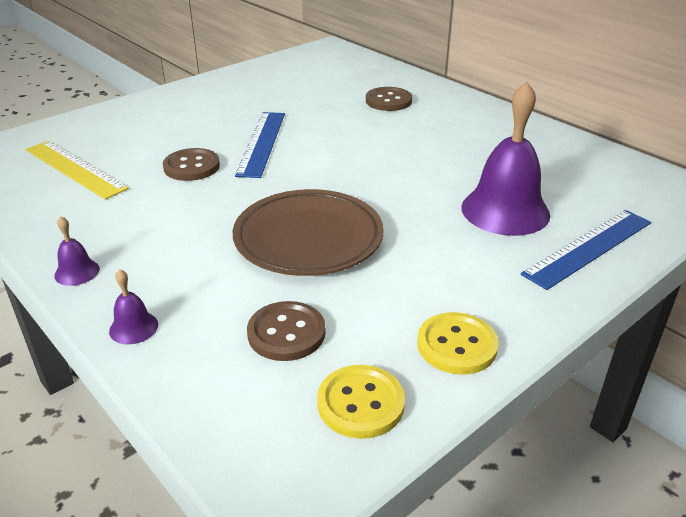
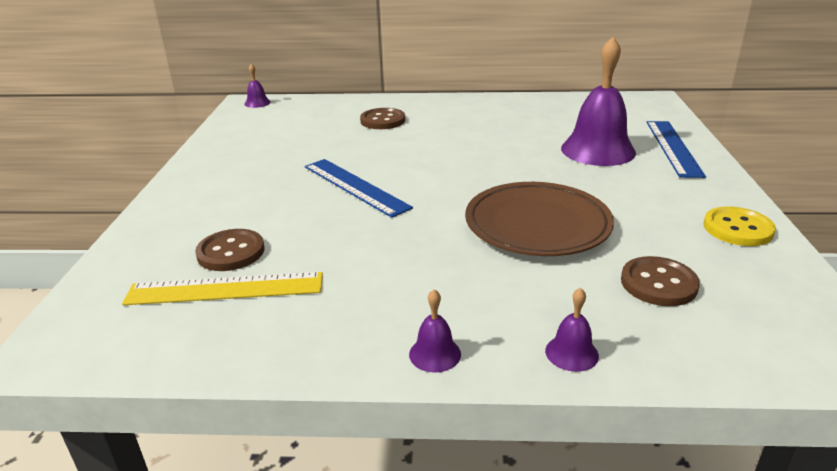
camera: 45 degrees left, 5 degrees down
(191, 167) = (338, 229): brown button -> brown button (231, 252)
(335, 50) = (257, 103): none -> purple bell
(360, 403) = (774, 288): yellow button -> none

